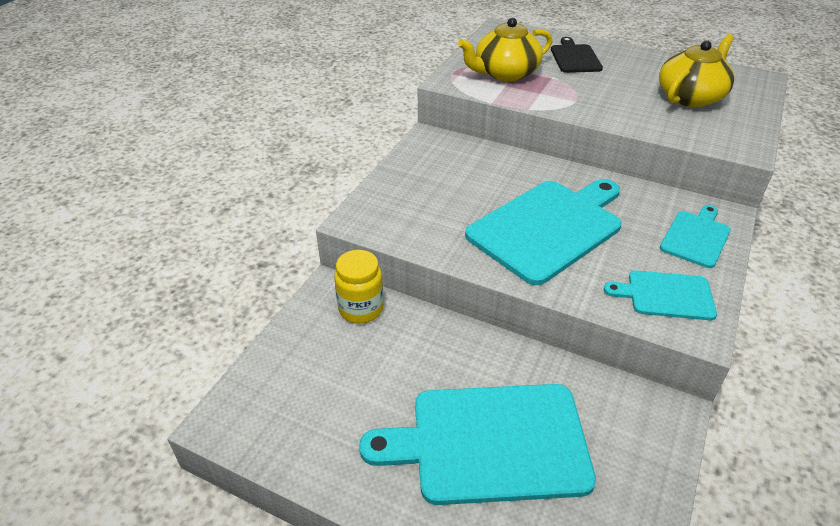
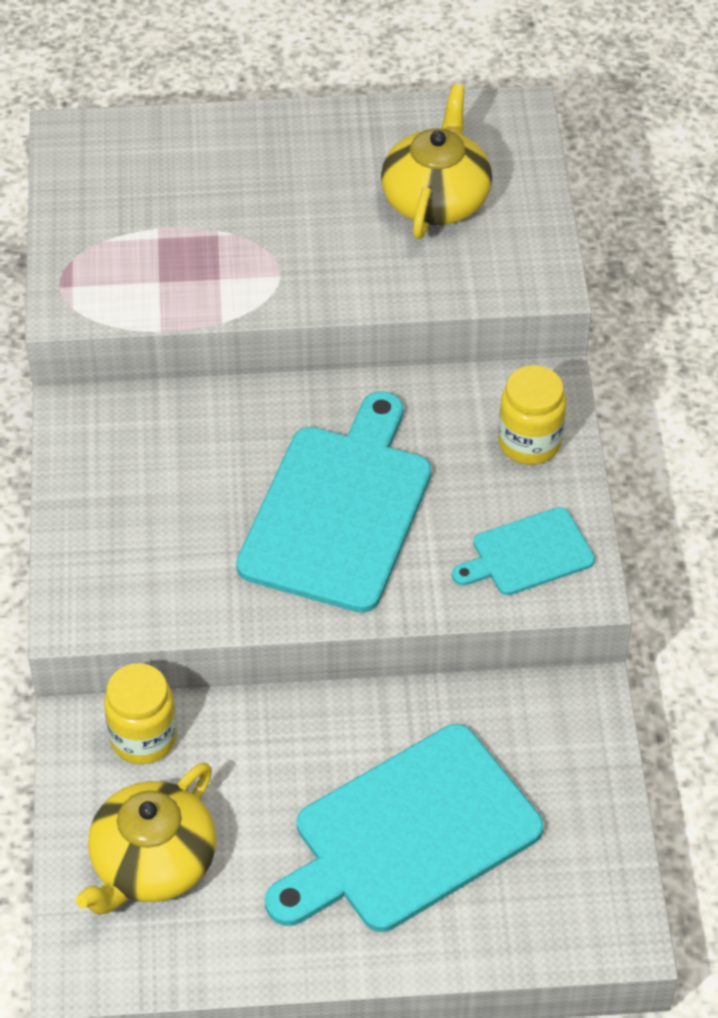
camera: 30 degrees left, 10 degrees up
(505, 73) = (142, 252): yellow teapot -> yellow teapot (152, 863)
(575, 57) = (229, 169): black cutting board -> none
(696, 237) = (529, 442): turquoise cutting board -> yellow jar

